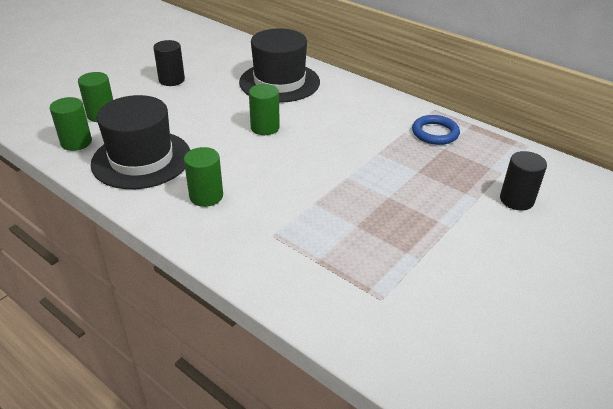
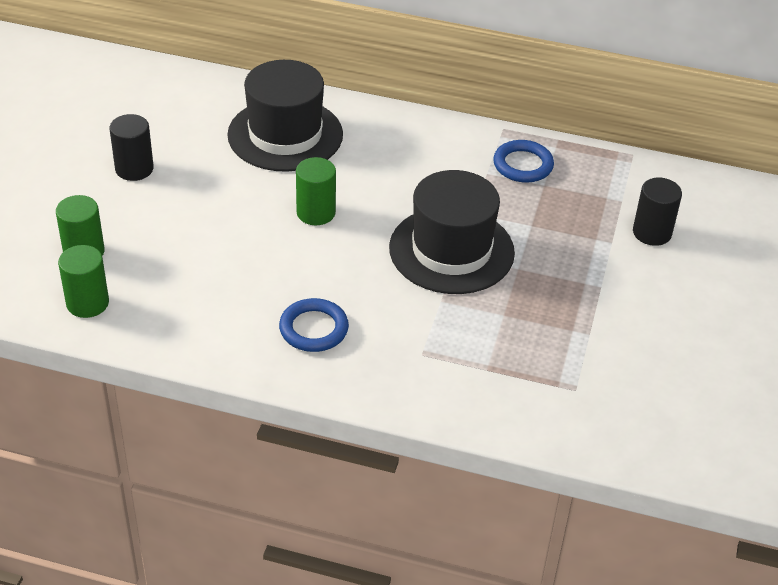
camera: 25 degrees left, 5 degrees up
(141, 159) = (195, 302): black hat -> black hat (451, 250)
(206, 196) = (314, 329): green cylinder -> blue ring

